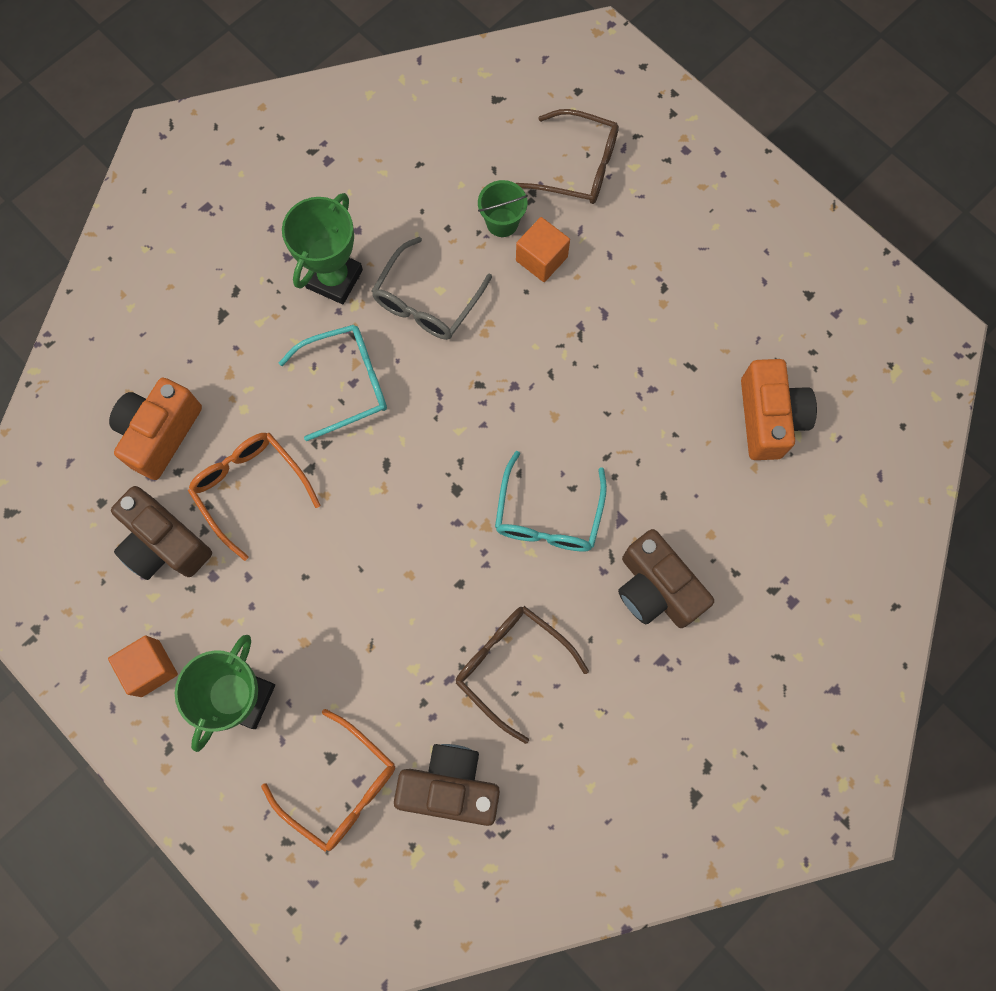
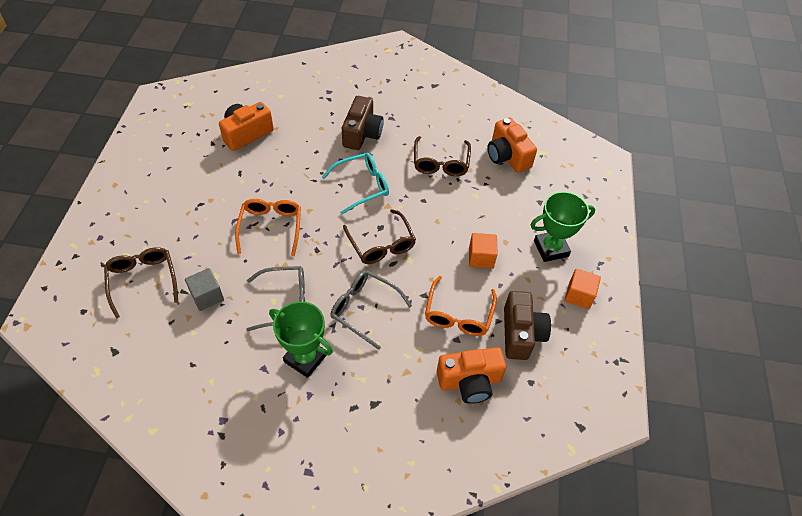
camera: 130 degrees left, 20 degrees down
(334, 279) = (305, 358): green trophy -> green trophy turned 45 degrees clockwise
(341, 787) = (546, 191): orange glasses -> orange glasses (271, 227)
(347, 383) = (364, 309): turquoise glasses -> grey glasses
(426, 471) = (381, 244): none -> brown glasses
(450, 786) = (507, 156): brown camera -> orange camera
(502, 222) = (207, 296): green bucket -> grey cube
(541, 259) = (219, 264): orange cube -> orange cube (481, 257)

